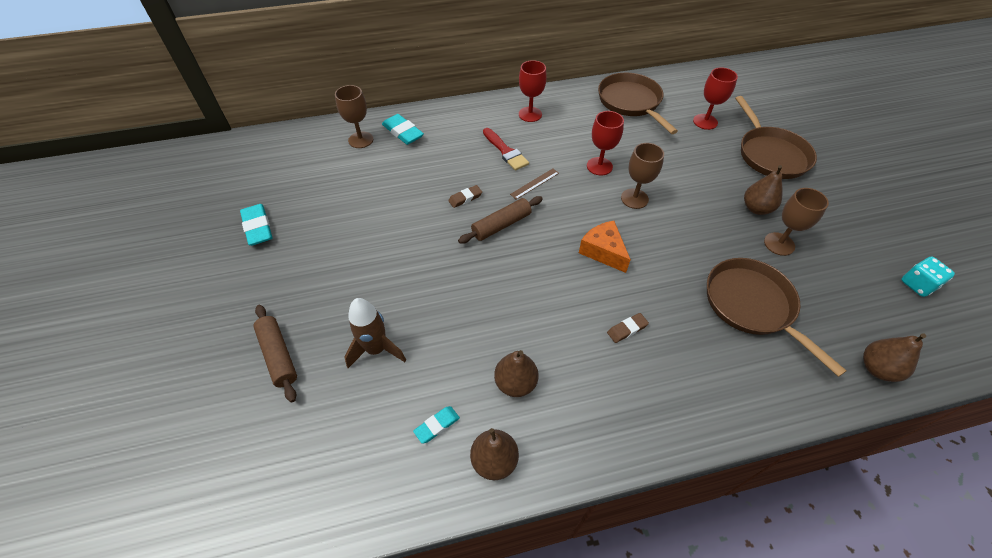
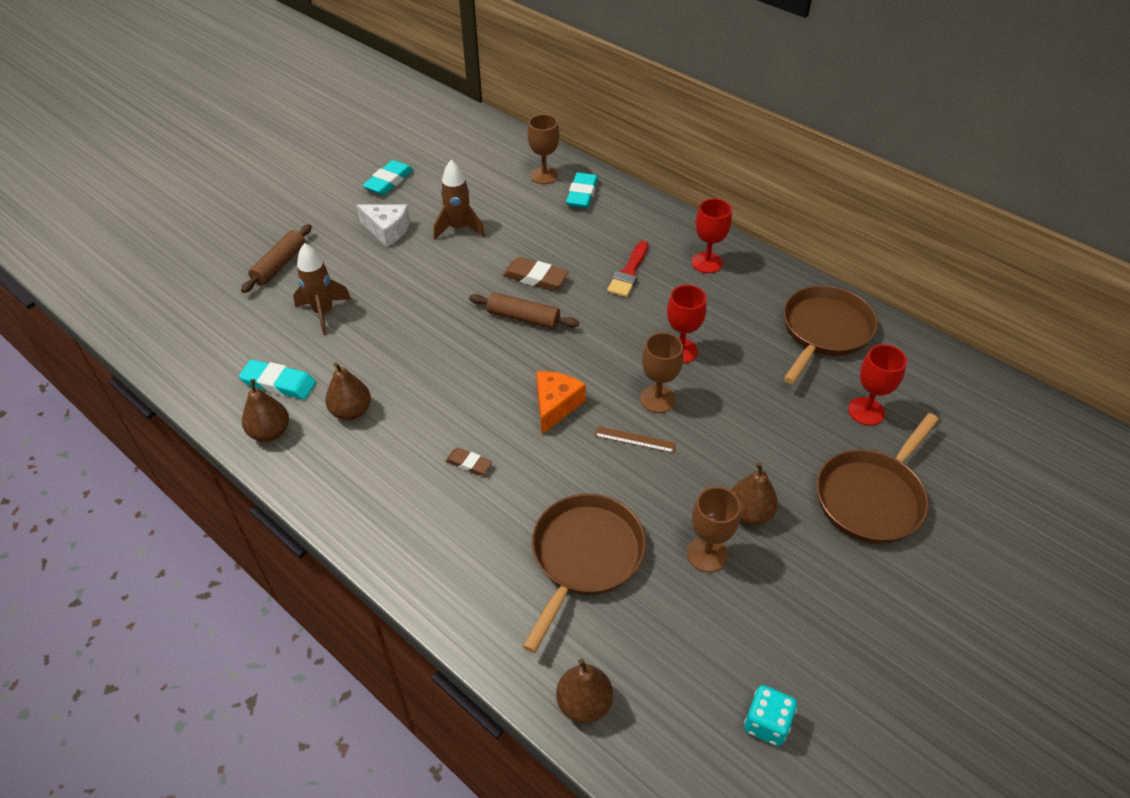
camera: 55 degrees right, 5 degrees down
(318, 257) = (387, 230): none -> white cheese
(366, 213) = (459, 228): none -> brown rocket
(437, 425) = (279, 383): turquoise eraser -> turquoise eraser, size x1.66
(465, 198) = (535, 278): brown eraser -> brown eraser, size x1.66
(534, 183) = (603, 314): brown ruler -> brown ruler (635, 439)

